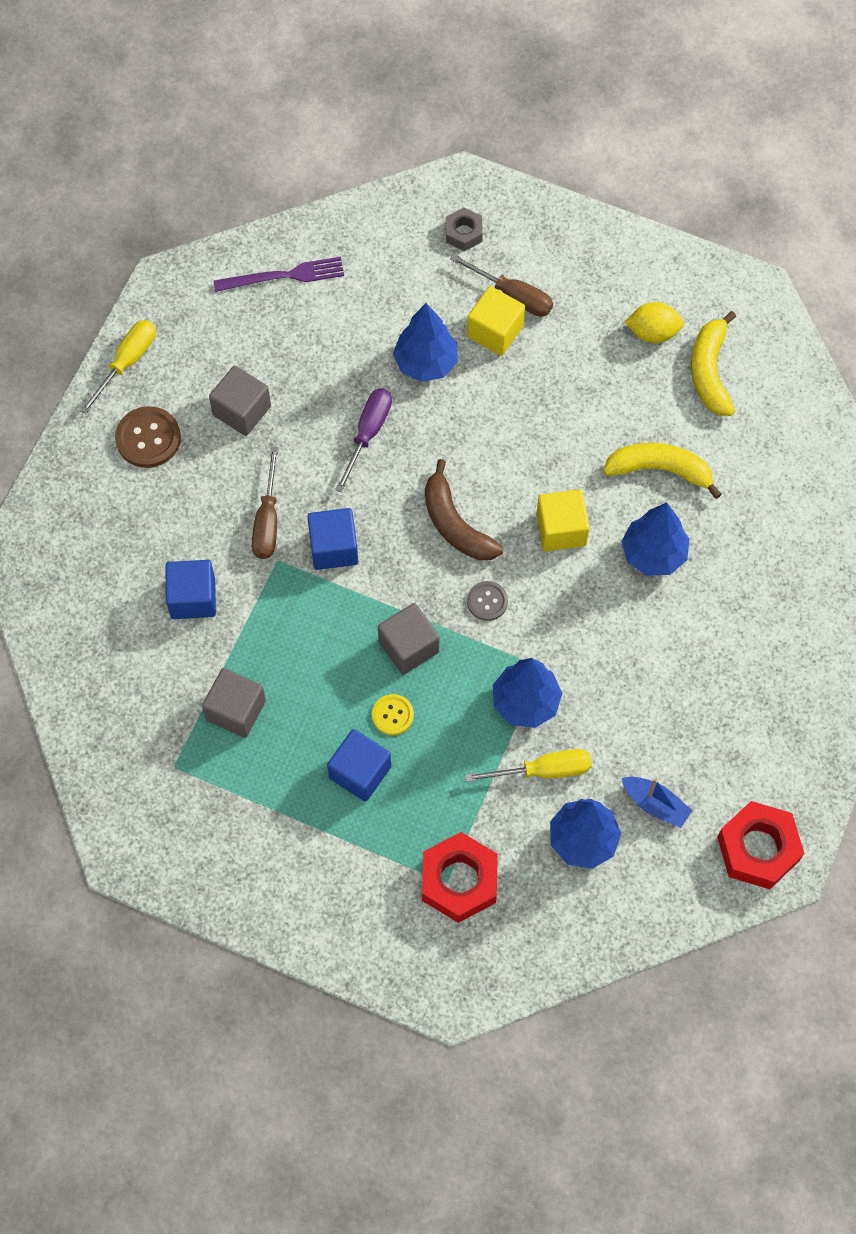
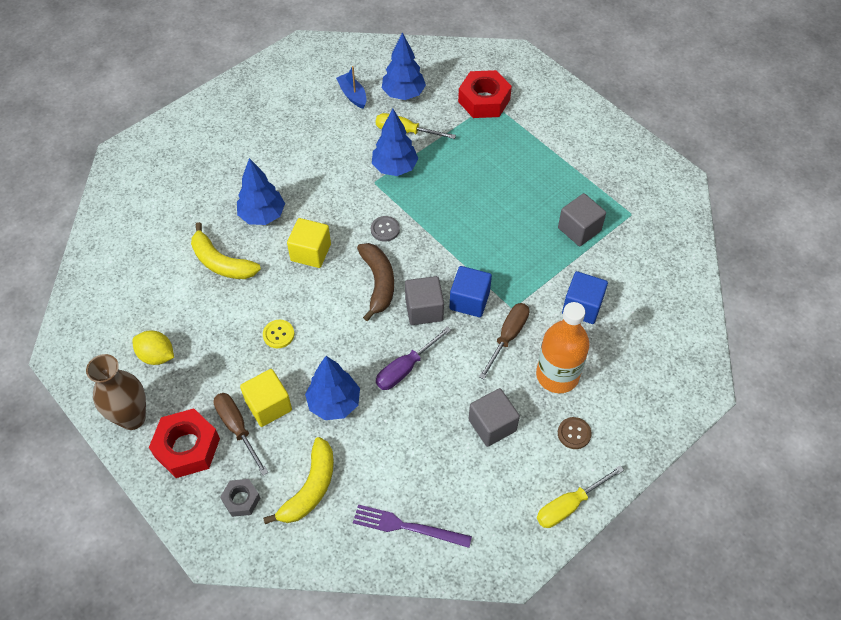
camera: 155 degrees left, 10 degrees down
(148, 438) = (574, 433): brown button -> brown button, size x0.61
(191, 497) = (557, 375): none -> orange bottle
(360, 772) = (515, 169): blue cube -> none
(392, 715) = (480, 191): yellow button -> yellow button (278, 334)
(408, 647) = (450, 223): grey cube -> grey cube (424, 309)
(629, 261) = (132, 418): none -> brown vase
(710, 371) = (139, 312): yellow banana -> yellow banana (310, 488)
(758, 849) = (311, 58): red nut -> red nut (187, 447)

